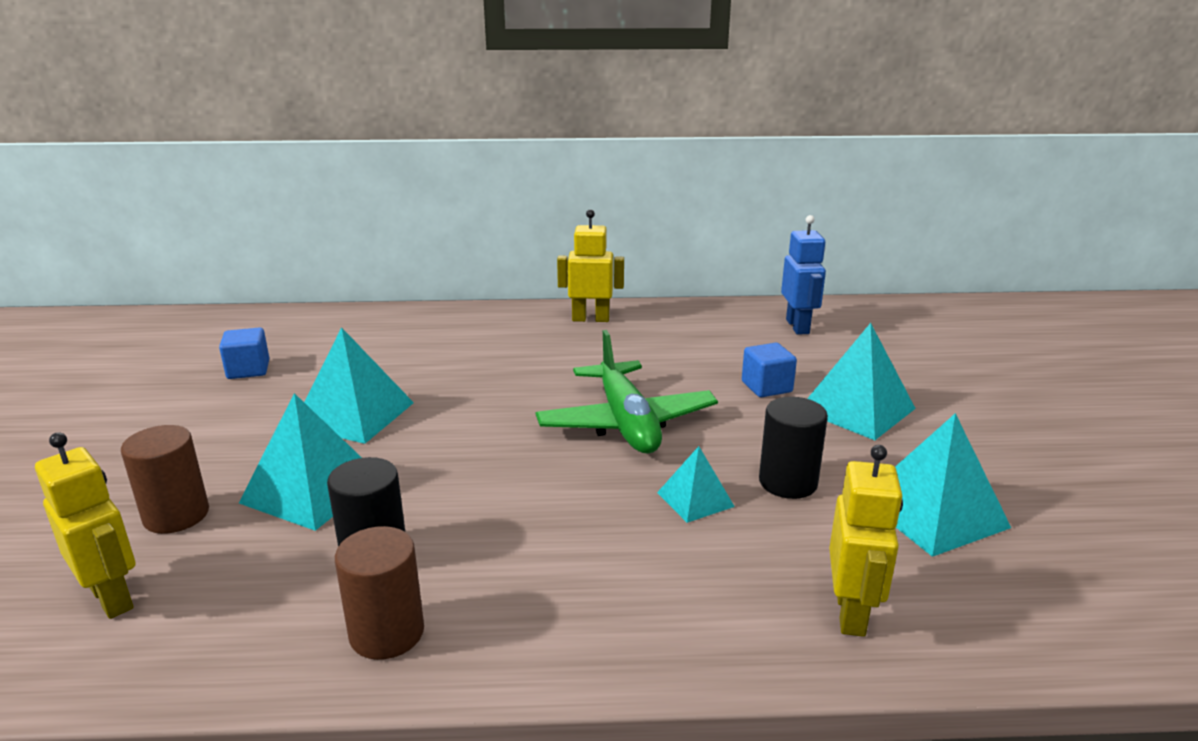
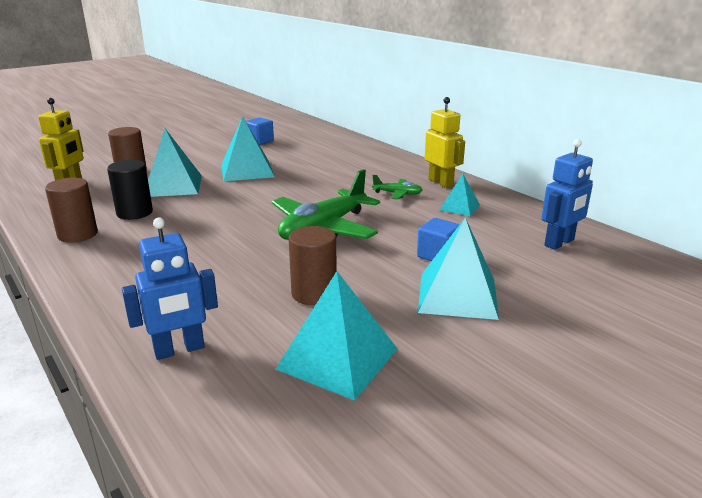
camera: 55 degrees right, 0 degrees up
(588, 350) = (397, 194): none -> green plane
(695, 499) = (259, 270): turquoise pyramid -> turquoise pyramid (459, 207)
(788, 482) = (314, 293): black cylinder -> brown cylinder
(851, 613) = (179, 350): yellow robot -> blue robot

